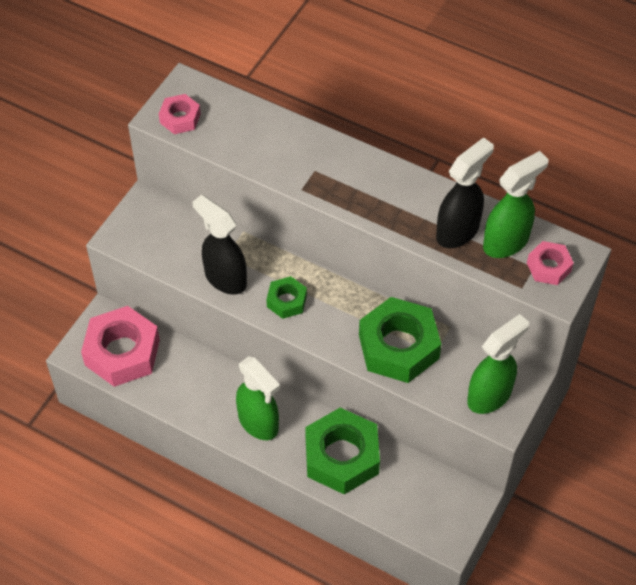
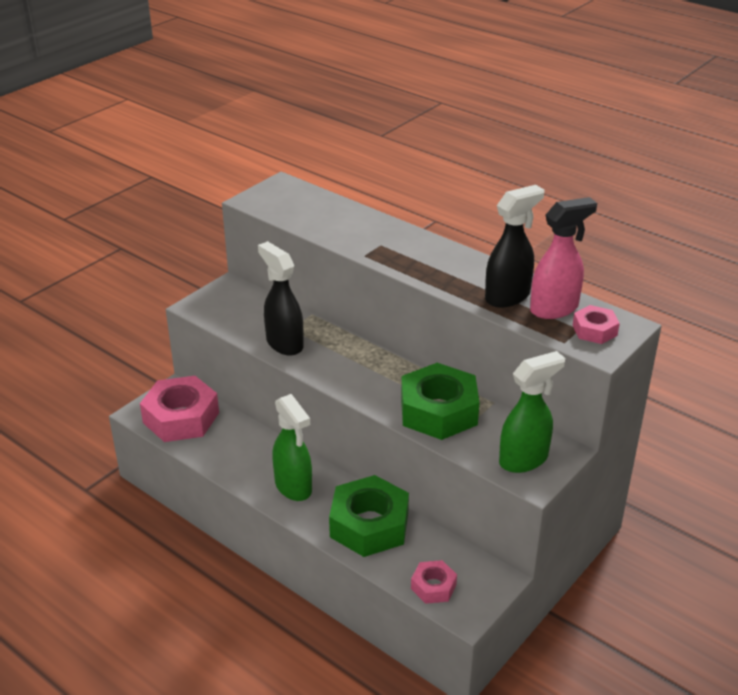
camera: 10 degrees right, 20 degrees down
(180, 118) = (269, 202): pink nut -> pink nut (433, 586)
(286, 301) = (337, 366): green nut -> none
(506, 242) = (555, 309): green spray bottle -> pink spray bottle

